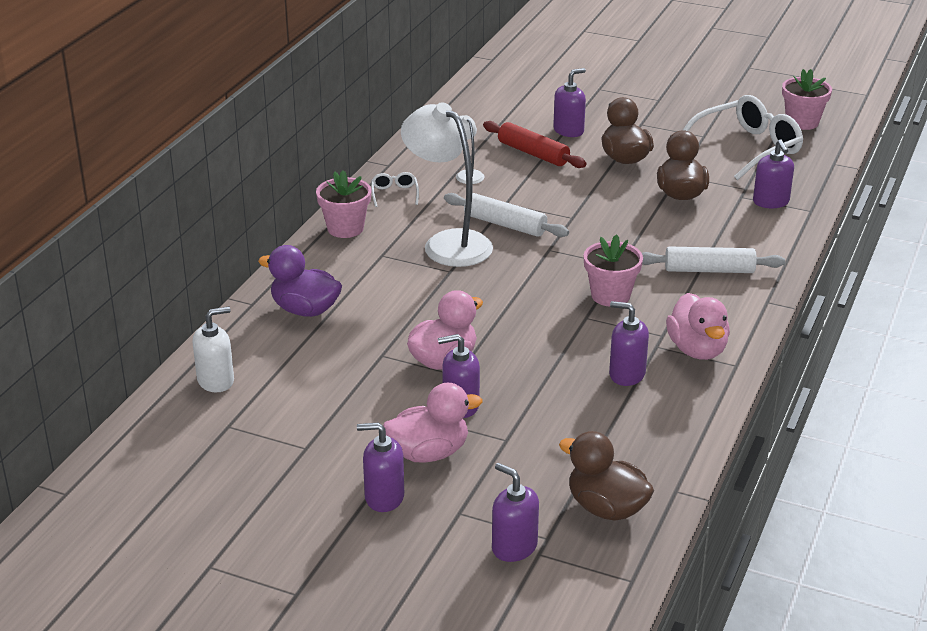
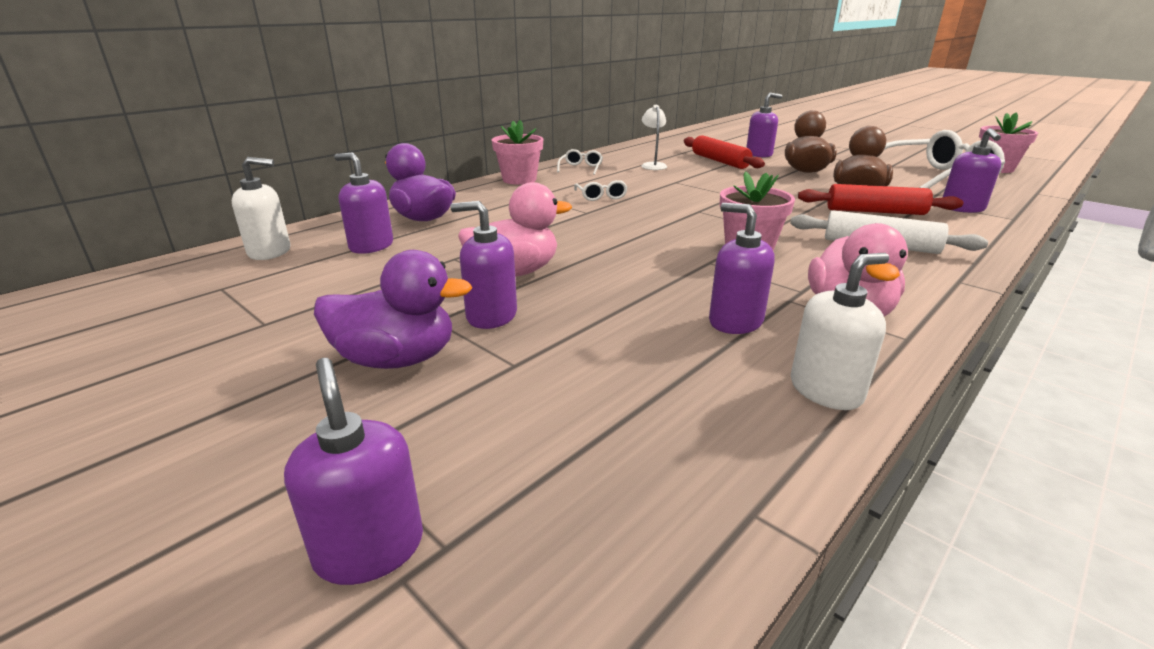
camera: 20 degrees right, 5 degrees down
(384, 497) = (272, 402): purple soap dispenser -> purple soap dispenser (371, 246)
(429, 453) = (396, 359): pink duck -> purple duck
(448, 243) = (601, 196): white lamp -> white glasses
(505, 224) = (665, 192): white rolling pin -> none
(606, 508) = (598, 514): brown duck -> none
(695, 415) = (826, 390): none -> white soap dispenser
(700, 221) = (875, 211): none -> red rolling pin

